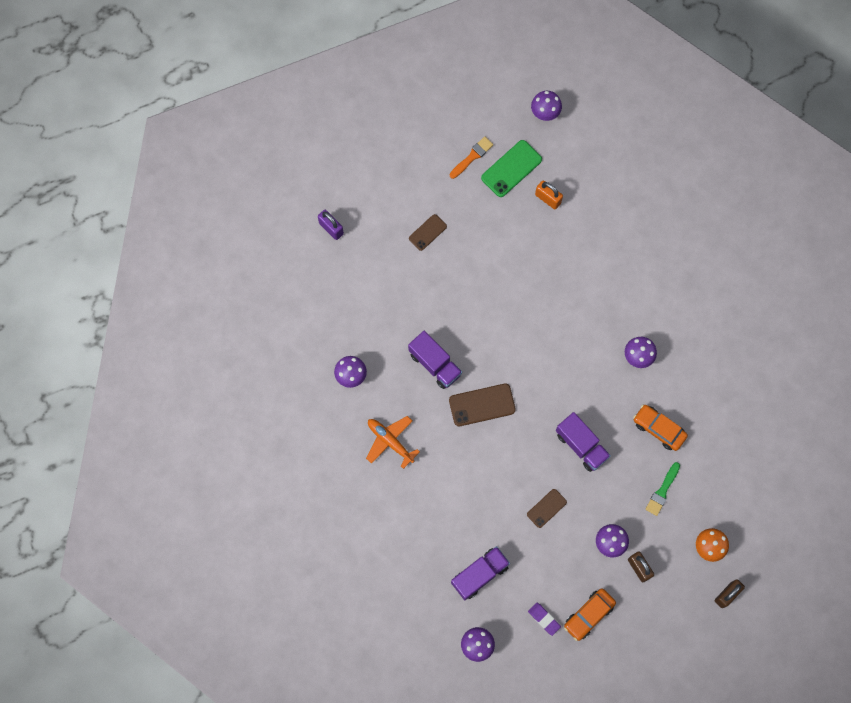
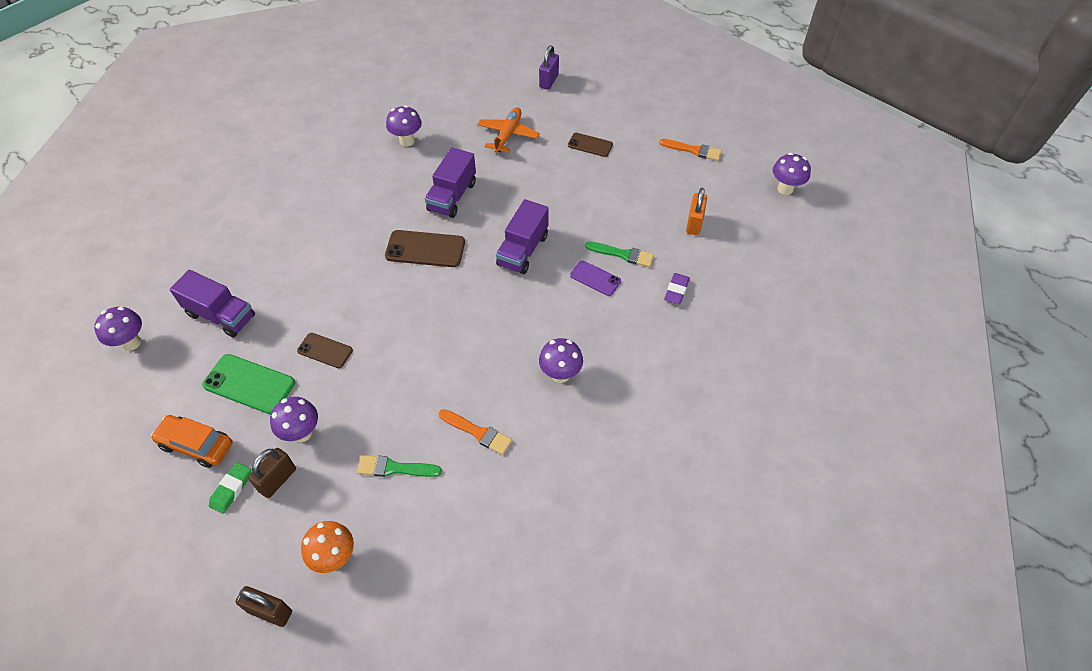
camera: 65 degrees right, 20 degrees down
(390, 441) = (350, 190): orange plane -> orange plane (508, 135)
(482, 405) = (425, 249): brown phone -> brown phone turned 45 degrees counterclockwise
(511, 169) = (704, 183): green phone -> green phone (249, 384)
(544, 619) = (180, 398): purple eraser -> purple eraser (676, 290)
(553, 265) = (623, 254): none -> green brush
(566, 295) = (595, 278): none -> purple phone
(581, 445) = (419, 357): purple truck -> purple truck (523, 250)
(633, 599) = (231, 489): none -> green eraser
(659, 429) = (478, 432): orange car -> orange brush

